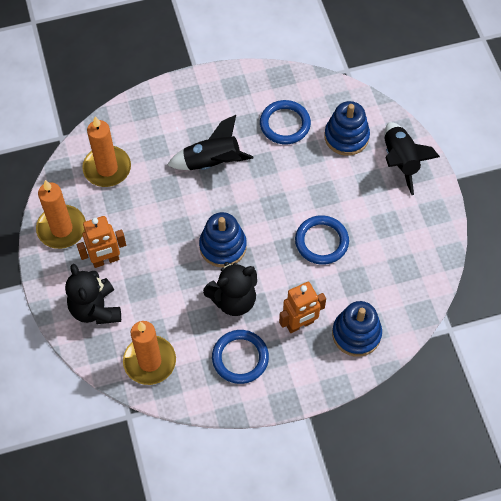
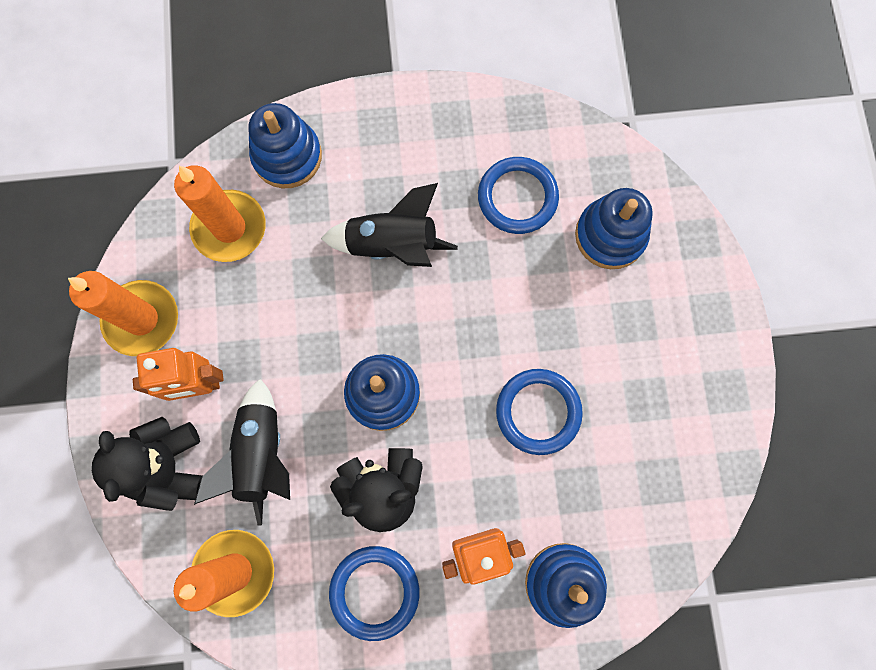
camera: 10 degrees right, 15 degrees up
(135, 122) = (287, 156): none -> blue stacking toy
(400, 161) = (688, 293): black rocket -> black rocket (261, 454)

